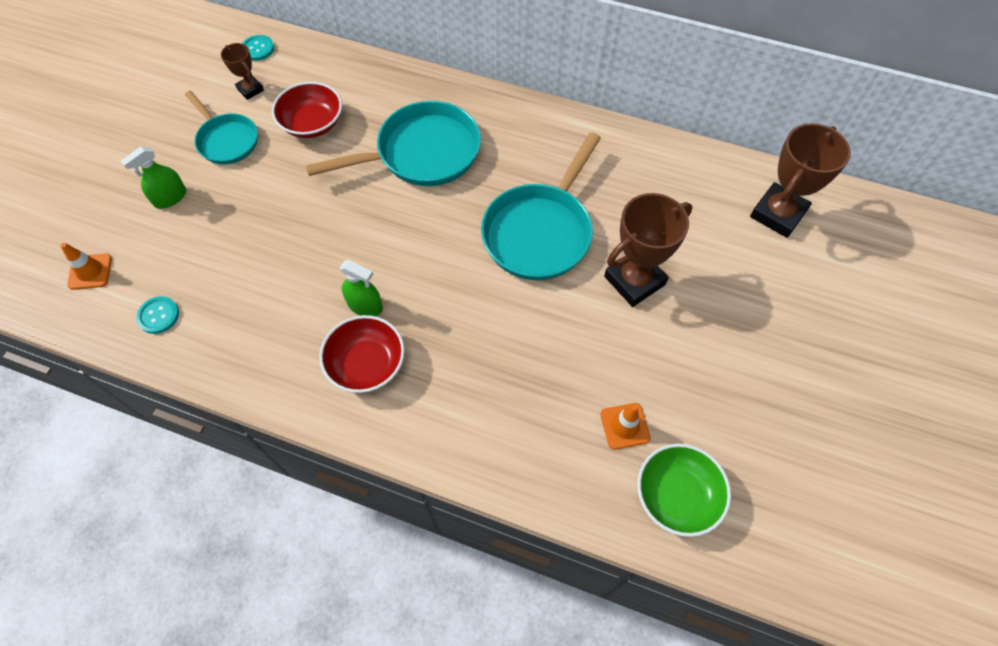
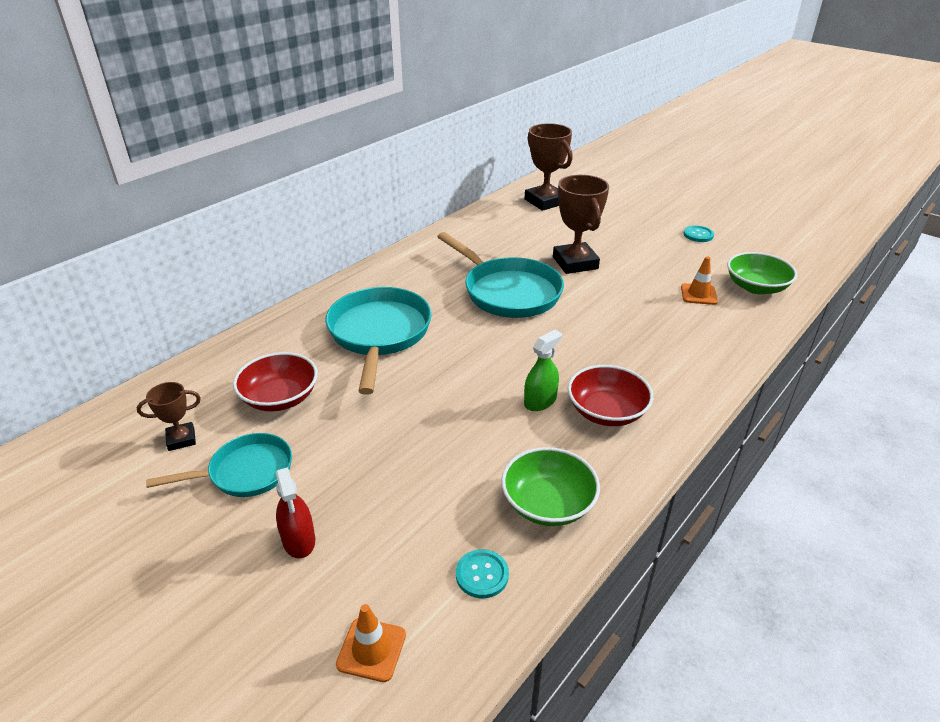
camera: 70 degrees left, 25 degrees down
(170, 197) = (299, 540): green spray bottle -> red spray bottle
(237, 342) = (548, 503): none -> green bowl
(258, 49) = (120, 423): turquoise button -> turquoise button (698, 235)

